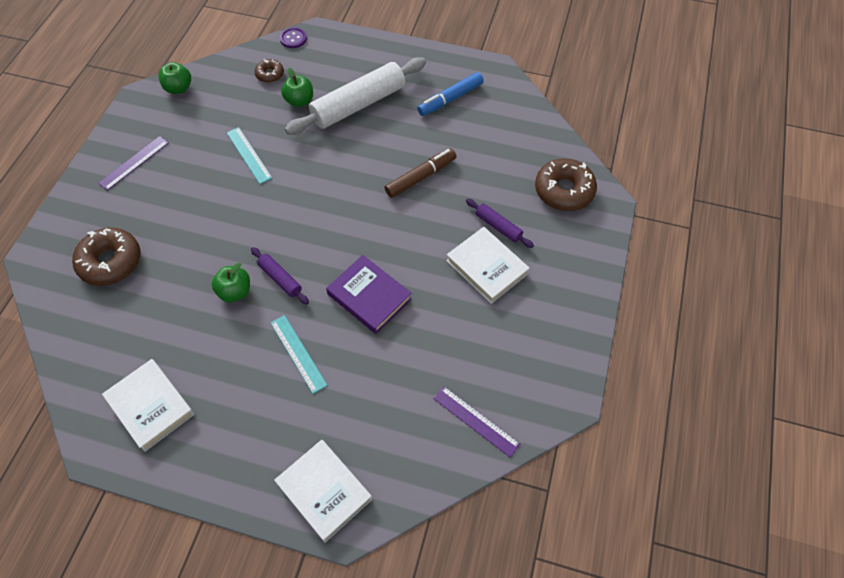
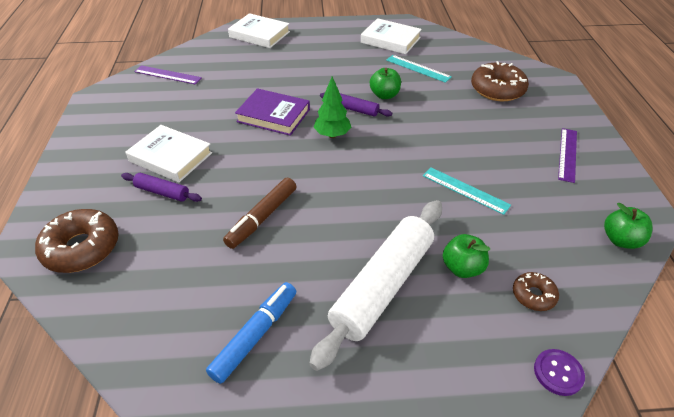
camera: 160 degrees right, 15 degrees down
(298, 353) = (311, 77): turquoise ruler -> turquoise ruler (418, 68)
(322, 249) = (332, 135): none -> green tree

